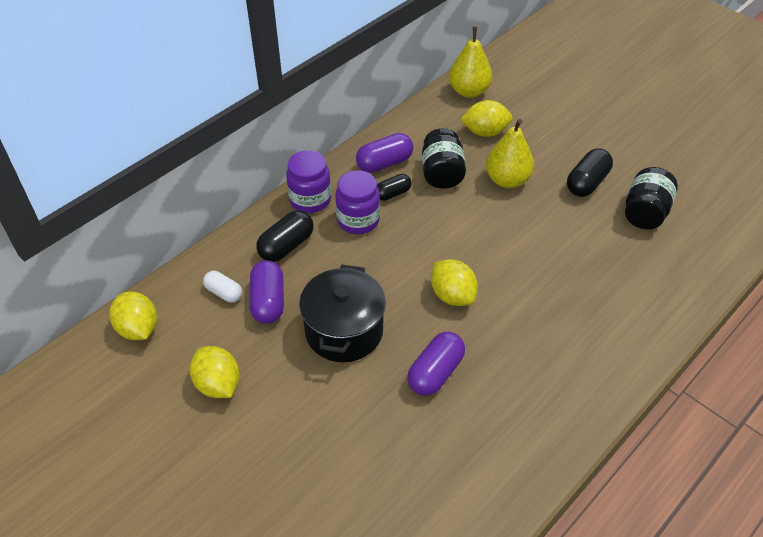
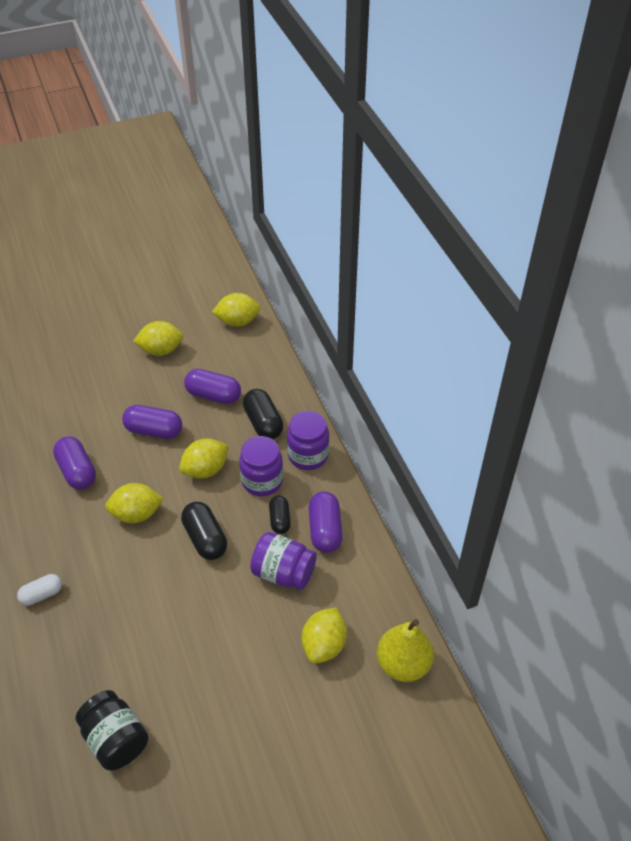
camera: 115 degrees right, 0 degrees up
(224, 293) = (239, 373): white capsule -> white capsule (42, 594)
(344, 331) = (154, 430): black pot -> purple capsule
(369, 266) = (205, 469): none -> yellow lemon
(442, 173) = (283, 573): black jar -> purple jar
(507, 180) = (241, 628): yellow pear -> none
(587, 183) = (191, 706): black capsule -> black capsule (205, 538)

